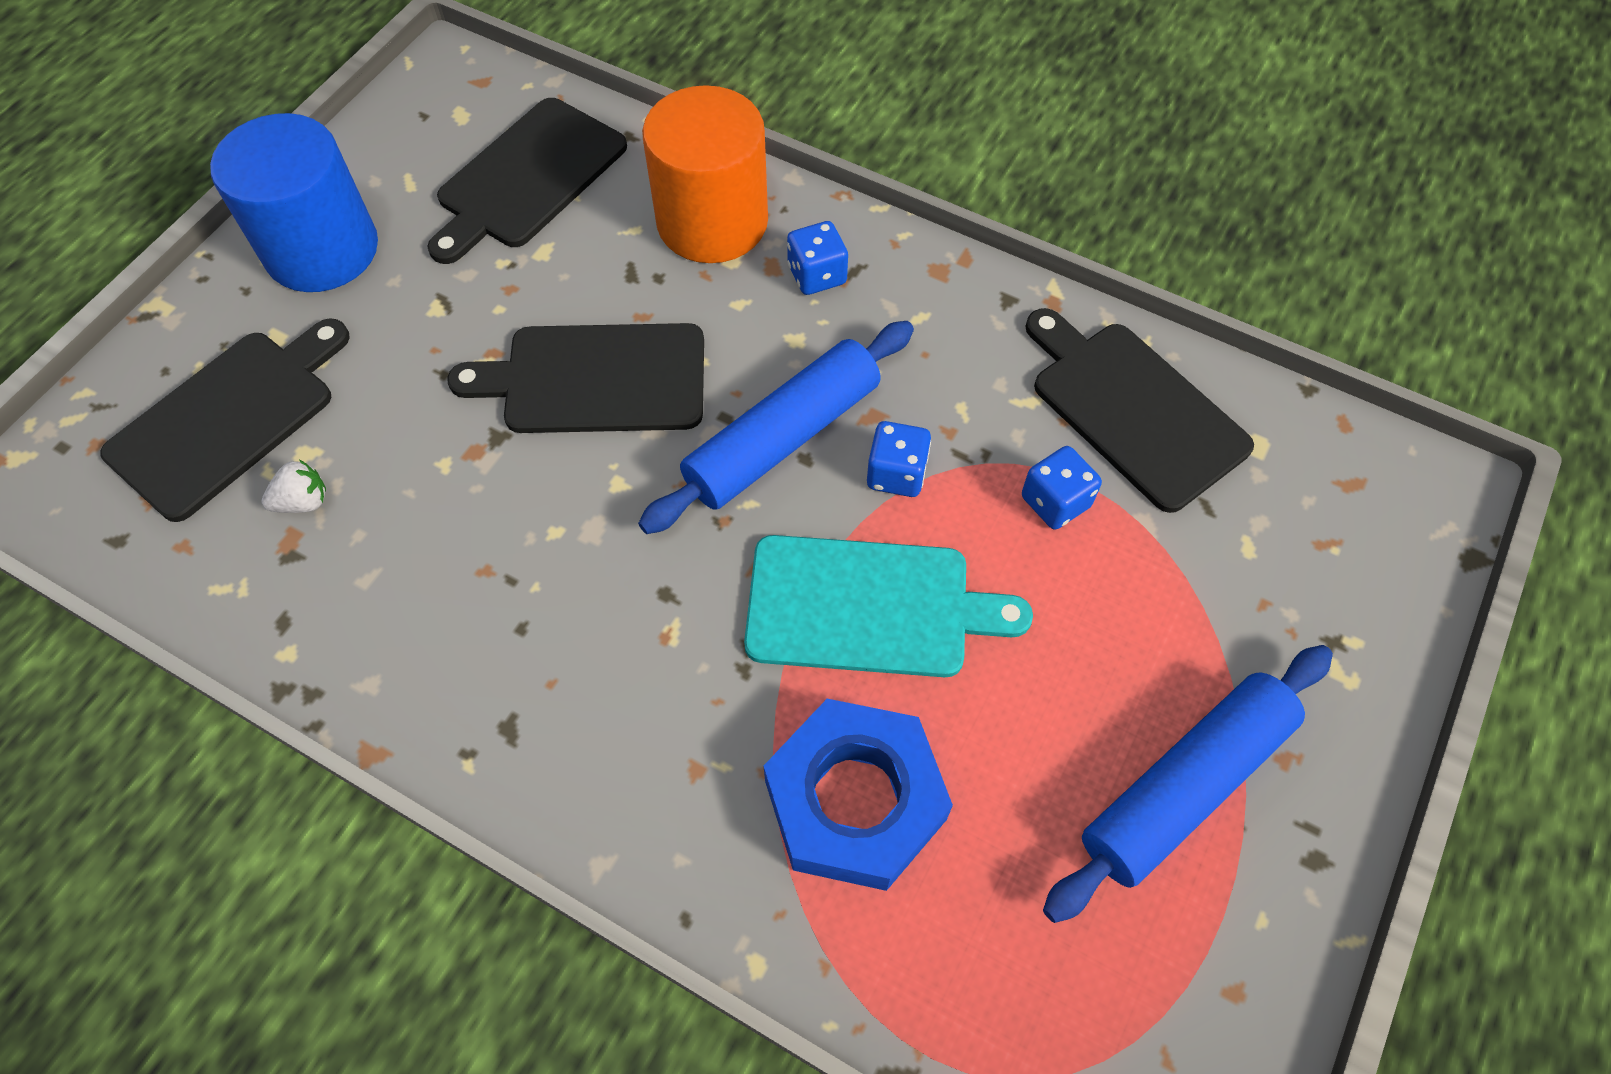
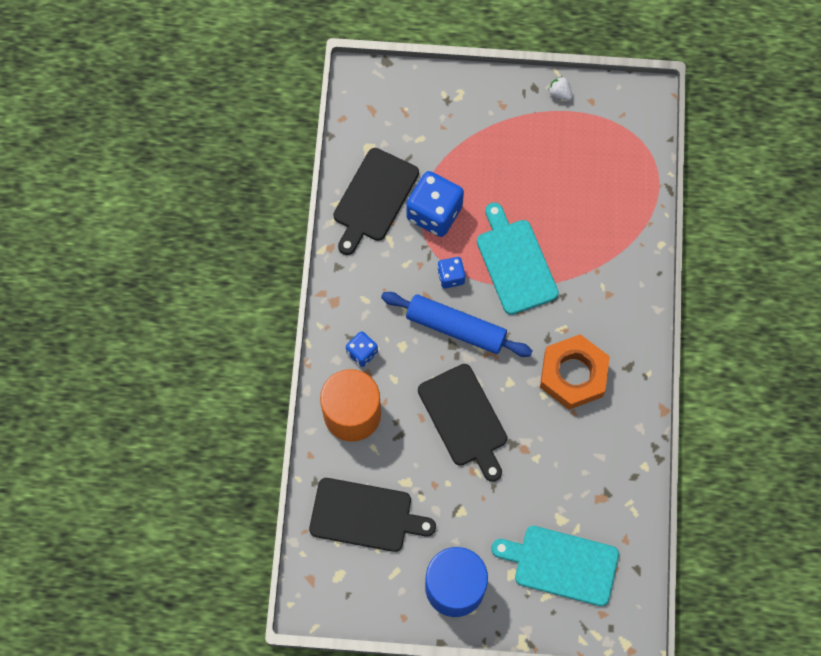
camera: 115 degrees left, 10 degrees up
(228, 419) = (561, 564): black cutting board -> turquoise cutting board
(303, 502) = (582, 504): white strawberry -> white strawberry (559, 93)
(561, 606) = (573, 374): none -> orange nut
(855, 800) = (591, 237): blue nut -> none
(1055, 502) = (434, 213): blue dice -> blue dice, size x1.89
(1185, 786) = (529, 134): blue rolling pin -> none

